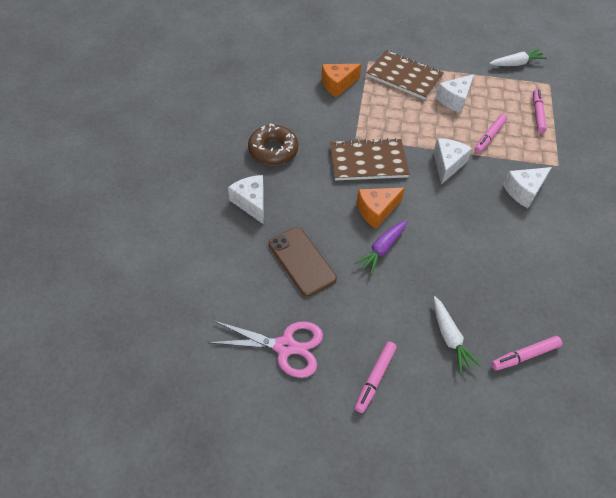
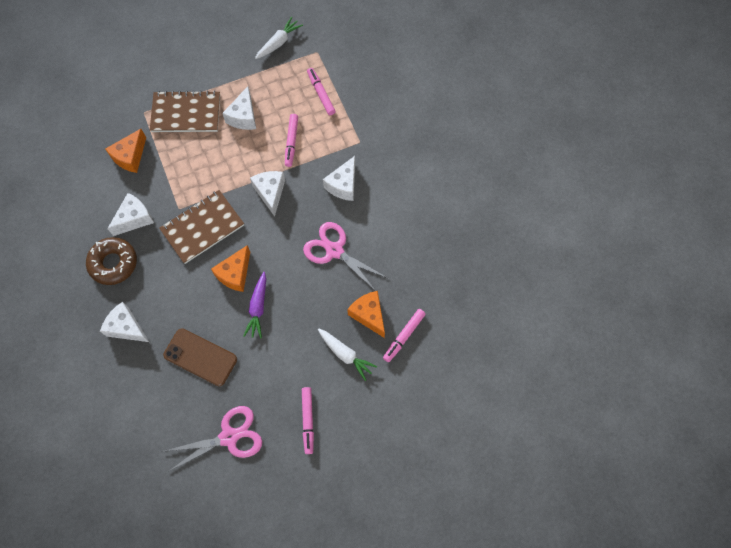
camera: 30 degrees left, 15 degrees up
(312, 127) = (134, 219): none -> white cheese
(486, 240) = (334, 250): none -> pink scissors
(494, 315) = (369, 315): none -> orange cheese

